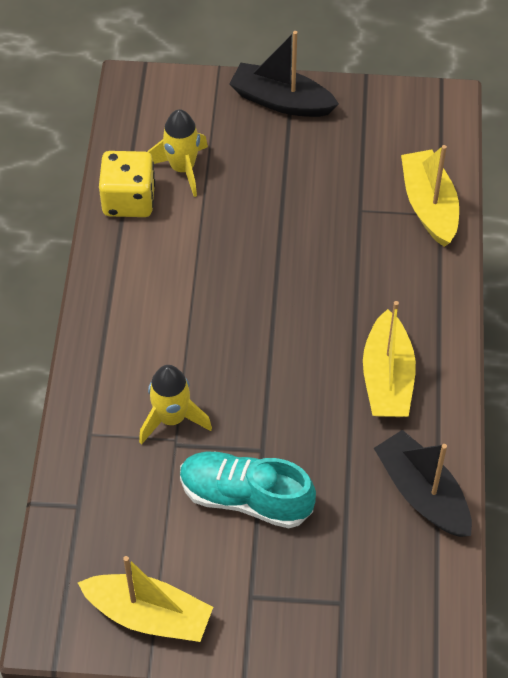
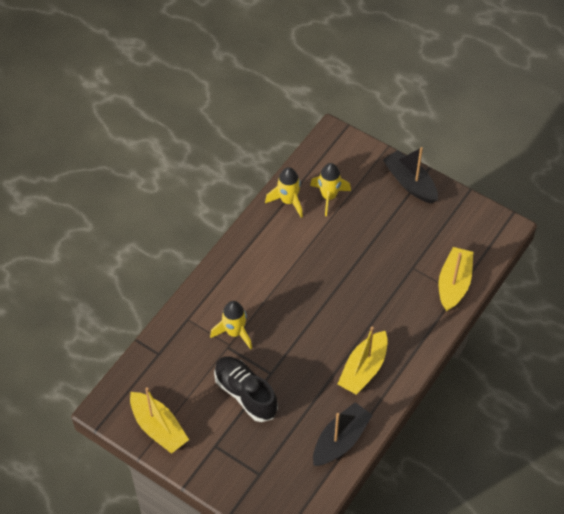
camera: 30 degrees right, 0 degrees up
(129, 200) = (288, 201): yellow dice -> yellow rocket
(245, 498) = (245, 394): turquoise shoe -> black shoe
(422, 493) = (340, 440): black boat -> black boat turned 45 degrees clockwise

